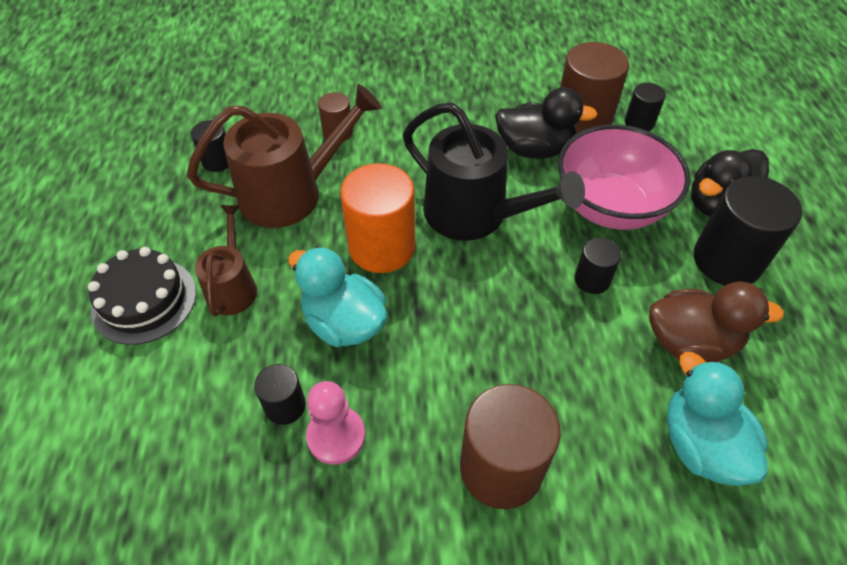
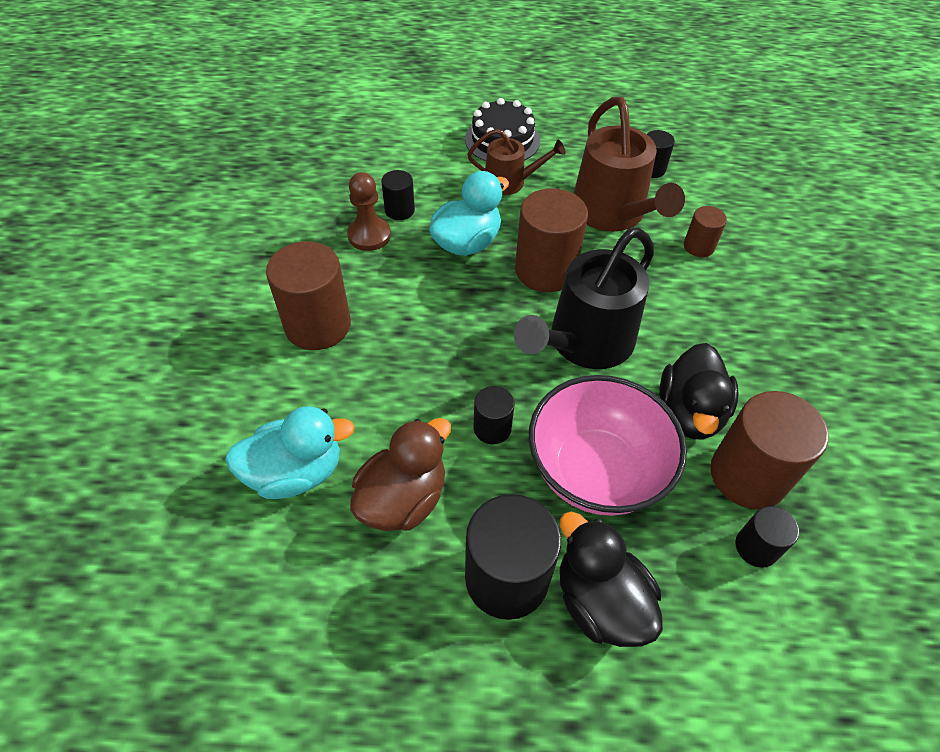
camera: 95 degrees right, 0 degrees up
(336, 436) = (369, 235): pink pawn -> brown pawn
(382, 247) = (545, 270): orange cylinder -> brown cylinder
(690, 342) = (403, 498): brown duck -> brown duck turned 150 degrees counterclockwise

